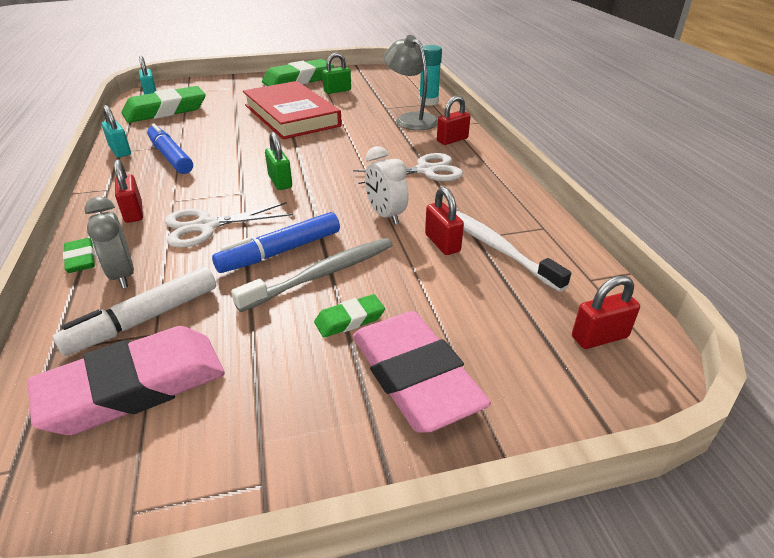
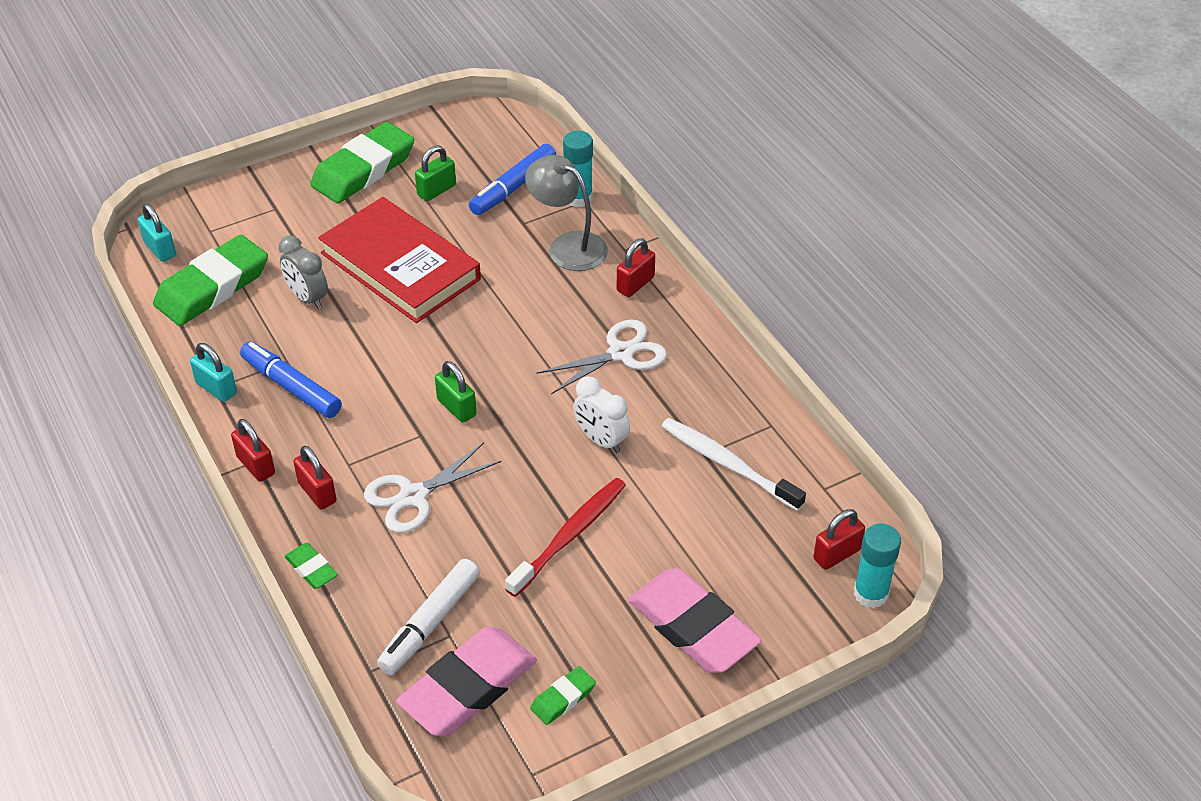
camera: 15 degrees left, 10 degrees up
(122, 275) = (371, 579): grey clock -> grey clock (307, 298)
(280, 252) = (513, 515): blue marker -> blue marker (513, 187)
(322, 274) = (569, 536): grey toothbrush -> red toothbrush
(349, 320) = (617, 583): green eraser -> green eraser (563, 698)
(442, 243) = (673, 469): red padlock -> red padlock (256, 465)
(639, 384) = (871, 594): none -> turquoise glue stick

